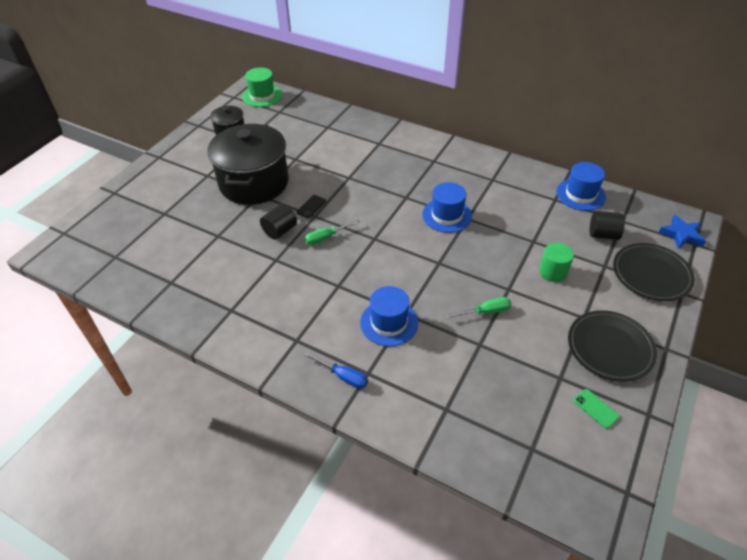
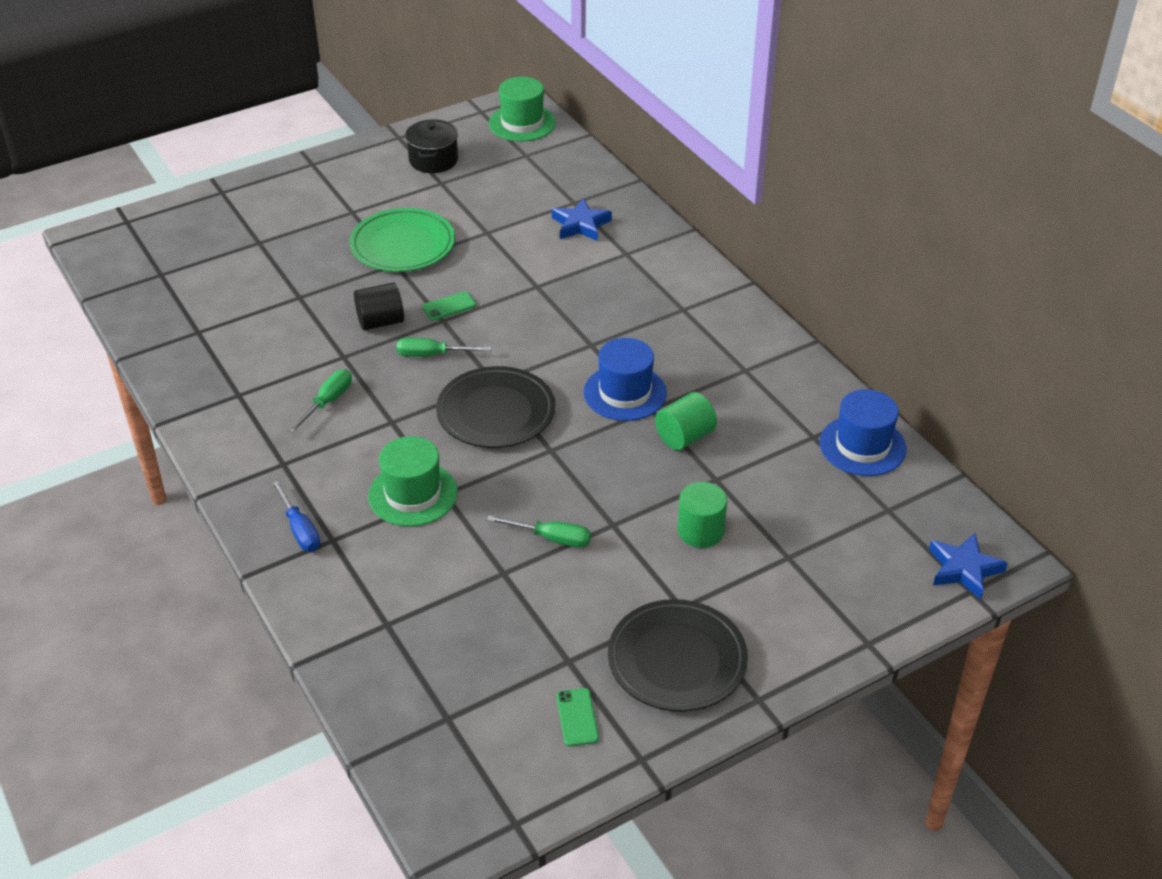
camera: 30 degrees right, 5 degrees down
(254, 183) = (402, 245): black pot -> green plate
(290, 290) = (328, 402): none -> green screwdriver
(311, 206) = (449, 306): black phone -> green phone
(342, 137) = (580, 224): none -> blue star
(389, 322) = (413, 494): blue hat -> green hat
(497, 226) = (684, 437): none -> green cylinder
(603, 234) = (834, 515): black cylinder -> none
(651, 274) = (848, 599): black plate -> black plate (496, 412)

